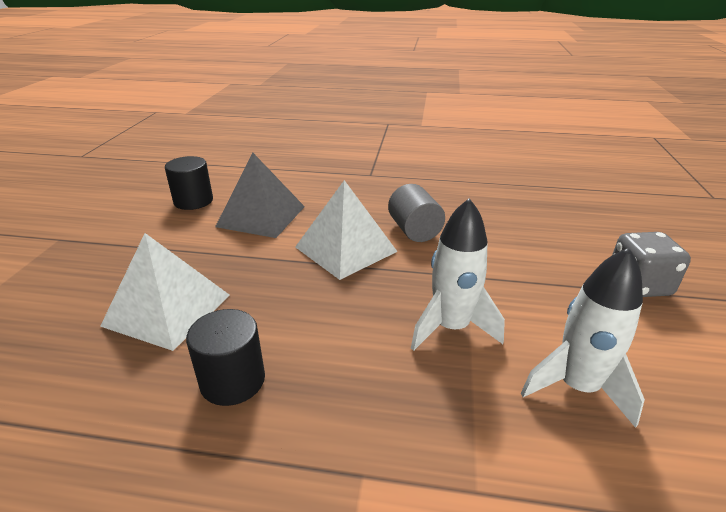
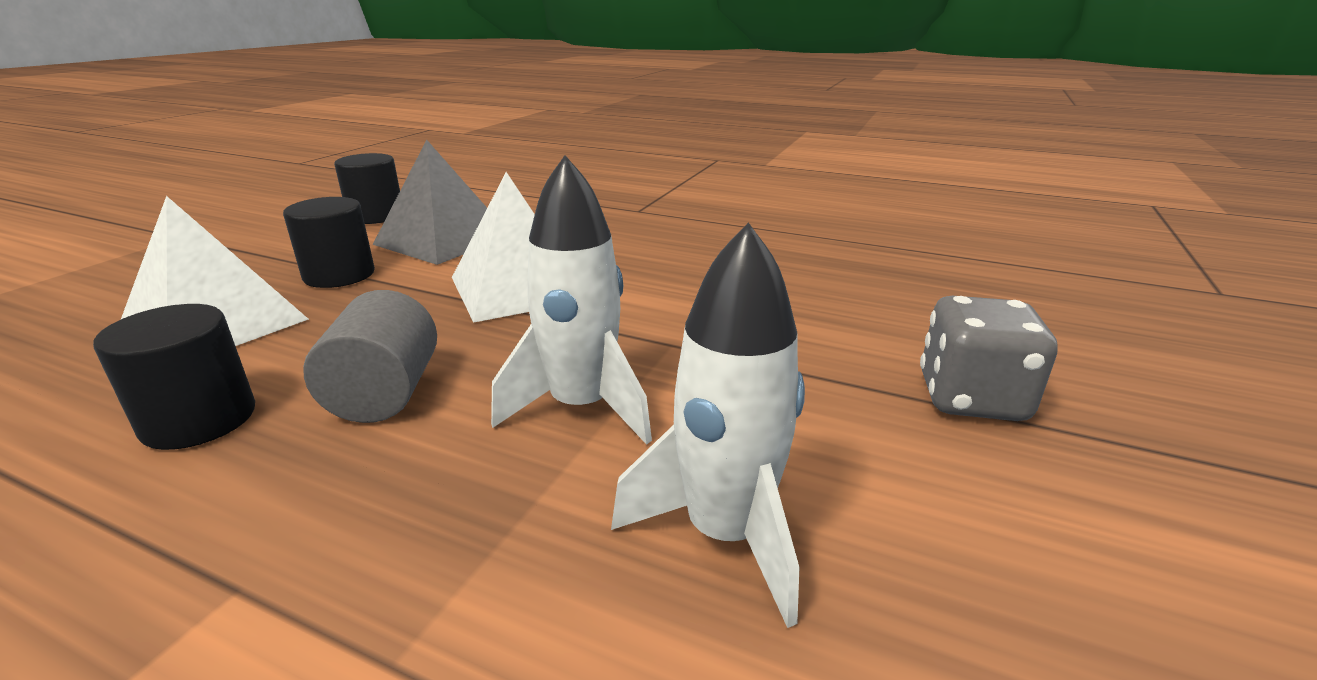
camera: 15 degrees right, 5 degrees down
(216, 256) = (339, 275): none -> black cylinder
(414, 231) = (641, 279): grey cylinder -> grey cylinder (385, 394)

